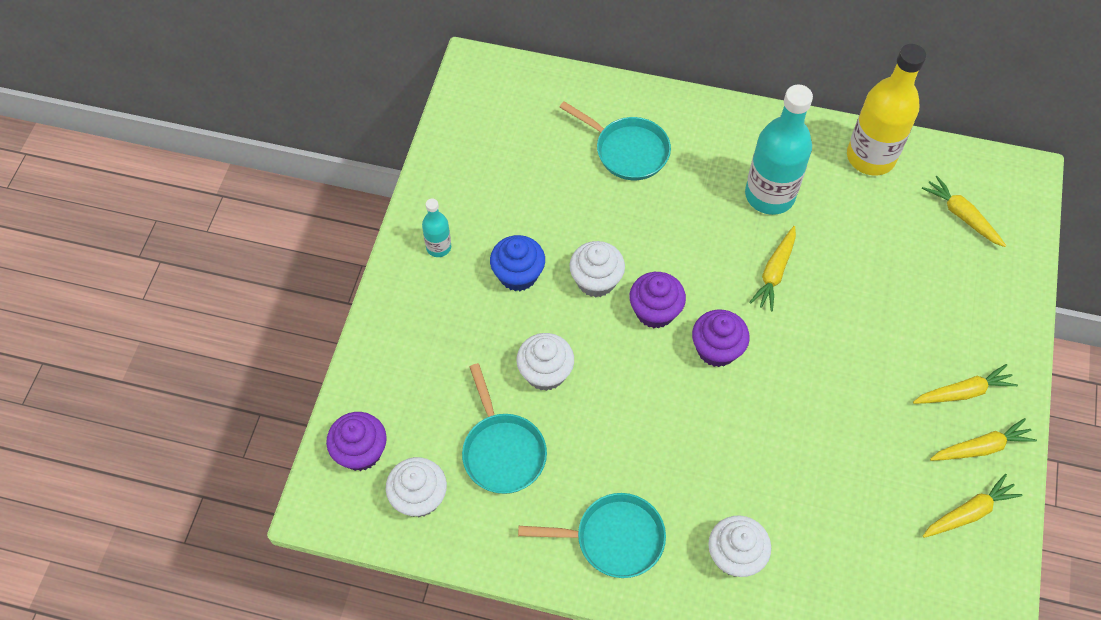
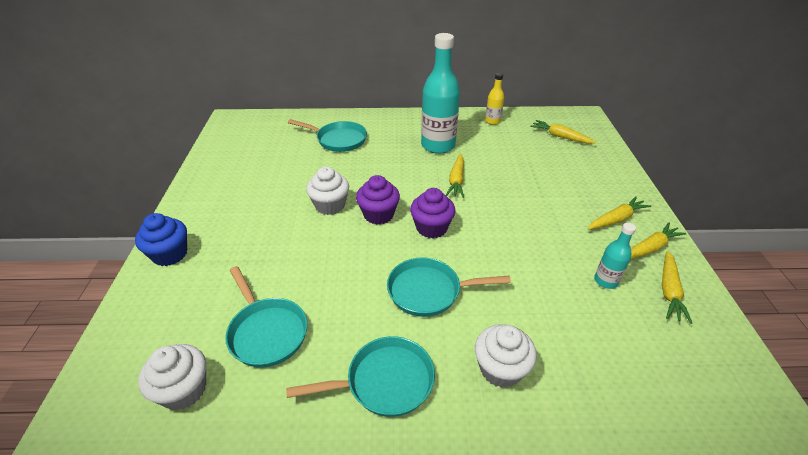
camera: 15 degrees left, 20 degrees down
(361, 451) = (124, 362): purple cupcake -> none
(438, 247) = (204, 207): turquoise bottle -> turquoise bottle (605, 281)
(518, 275) = (269, 212): blue cupcake -> blue cupcake (170, 254)
(545, 373) = (299, 267): white cupcake -> none
(687, 442) = (429, 291): none -> turquoise pan
(870, 157) = (492, 121): yellow bottle -> yellow bottle, size x0.49
(969, 512) = (669, 291): yellow carrot -> yellow carrot turned 150 degrees clockwise

